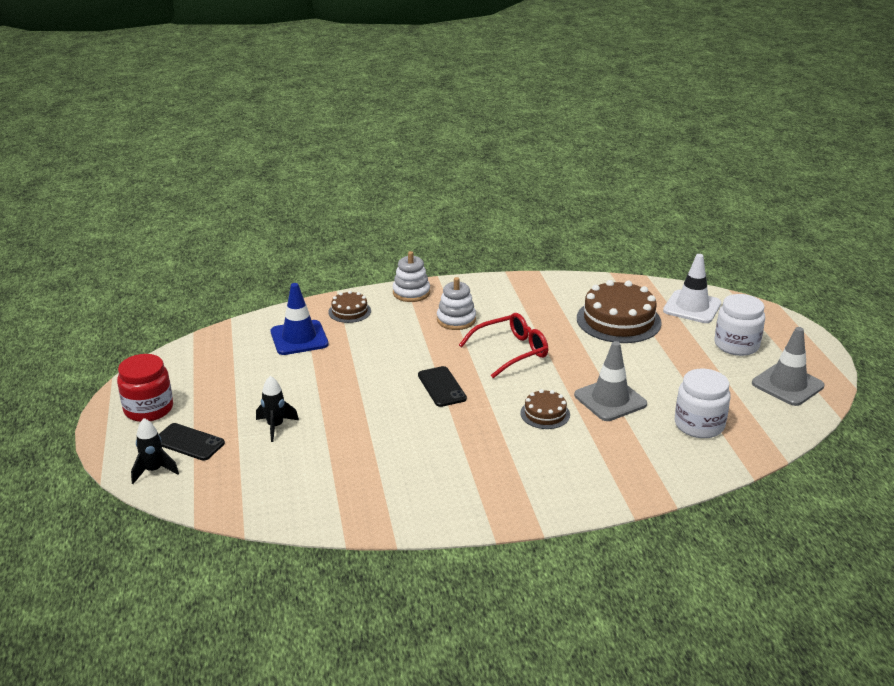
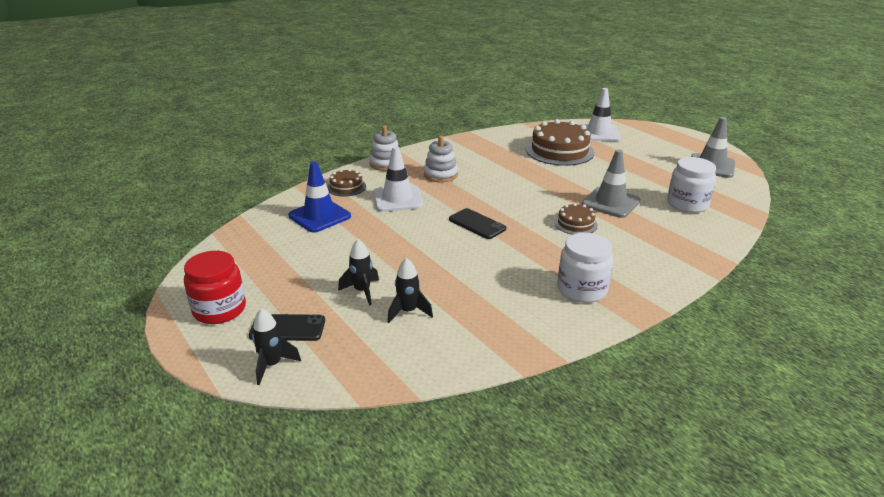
camera: 25 degrees left, 0 degrees up
(299, 458) = (408, 312): none -> black rocket
(388, 337) = (397, 199): none -> white traffic cone
(511, 351) = (505, 187): red glasses -> none
(736, 345) = (652, 149): white jar -> white jar (582, 289)

